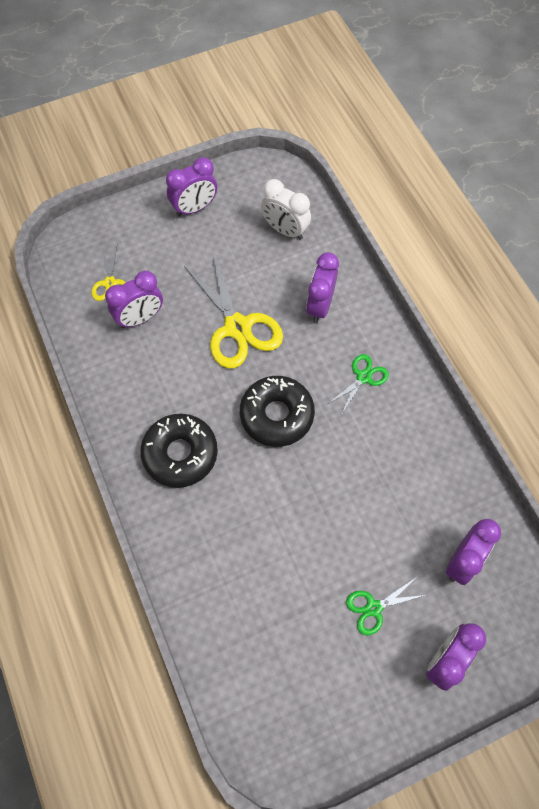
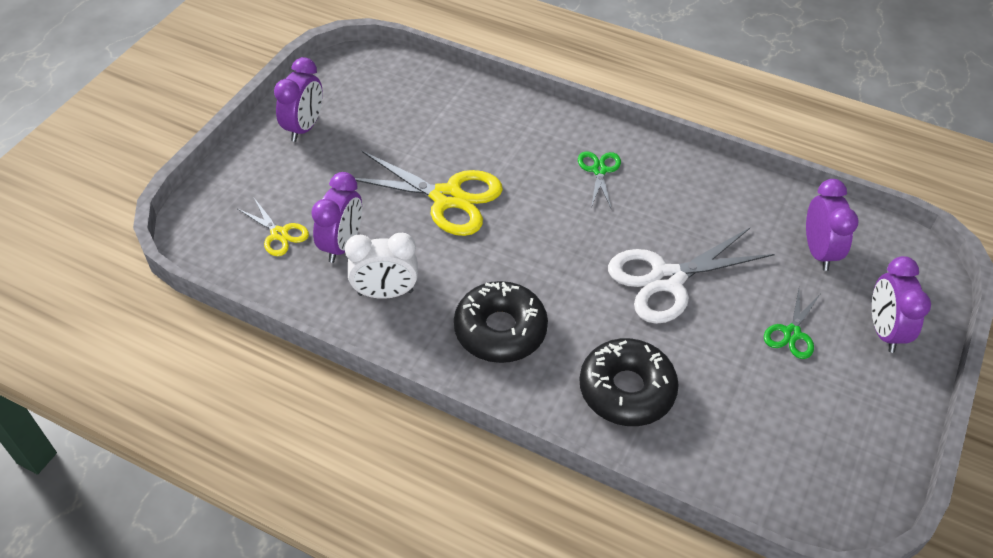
camera: 40 degrees left, 15 degrees down
(276, 415) = (556, 243): black donut -> black donut (626, 390)
(285, 230) = (412, 100): white clock -> white clock (385, 293)
(320, 306) = (505, 139): purple clock -> none
(326, 499) = (666, 279): none -> white scissors

